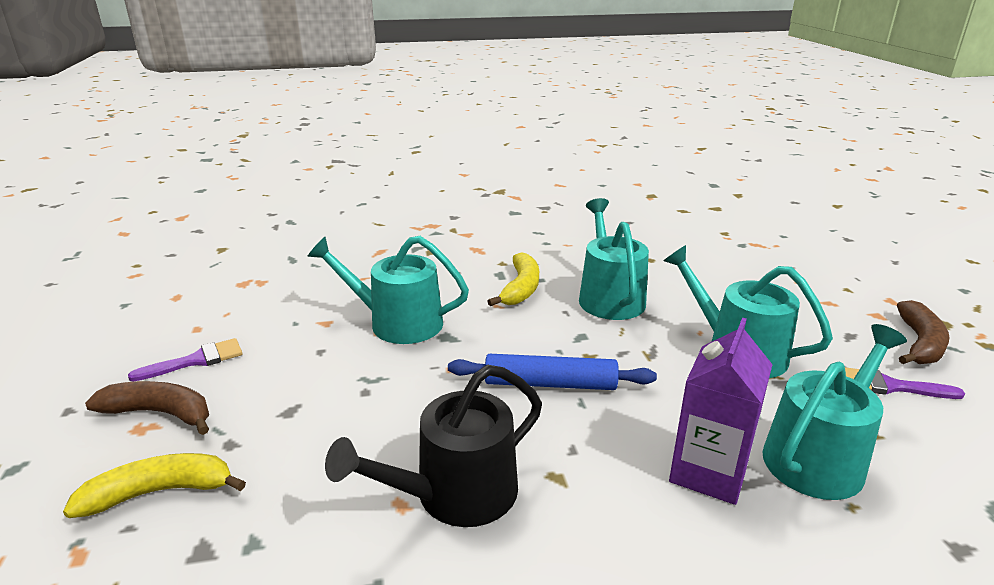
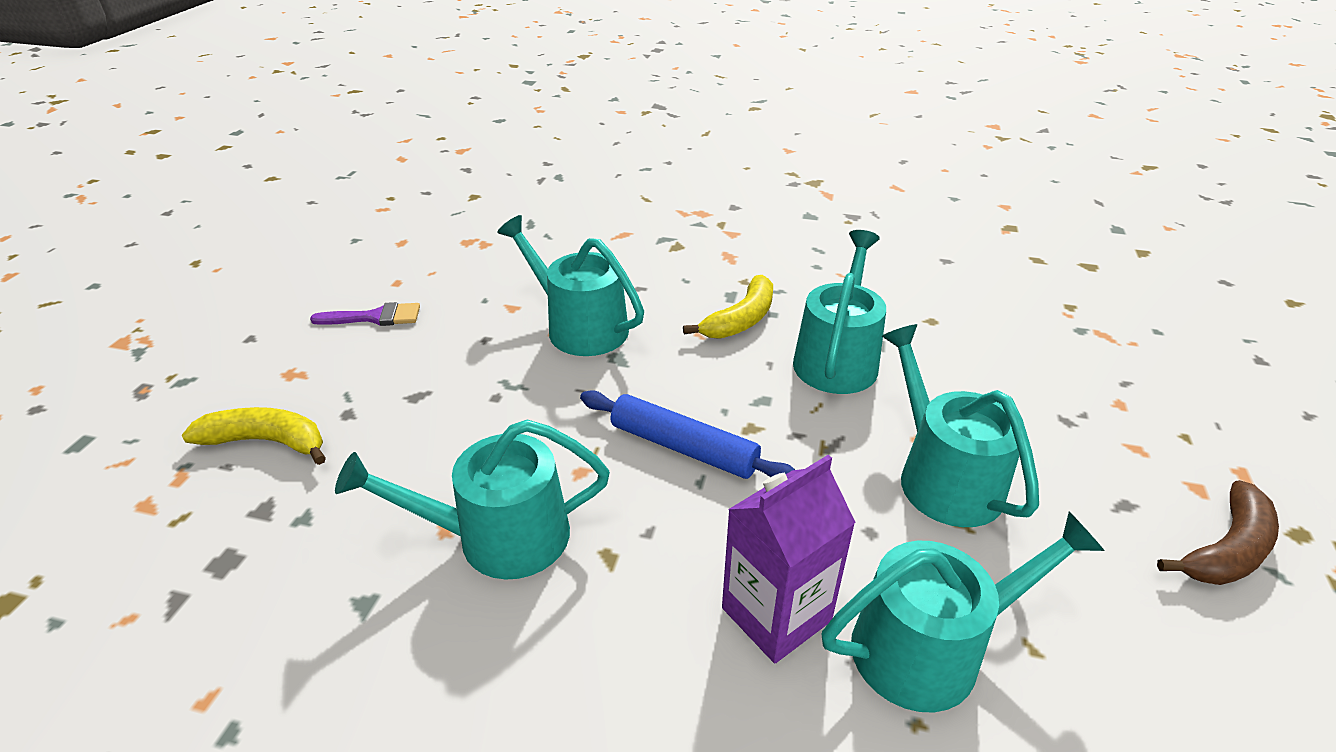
camera: 25 degrees right, 10 degrees up
(161, 413) = (314, 364): brown banana -> none
(455, 494) = (499, 537): black watering can -> turquoise watering can
(890, 386) = (1119, 594): purple brush -> none

